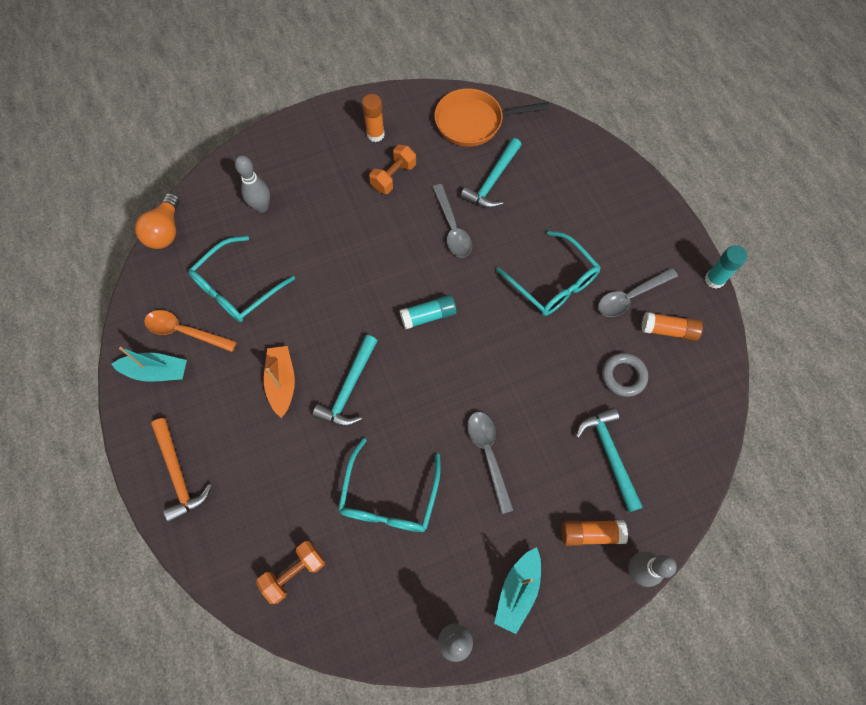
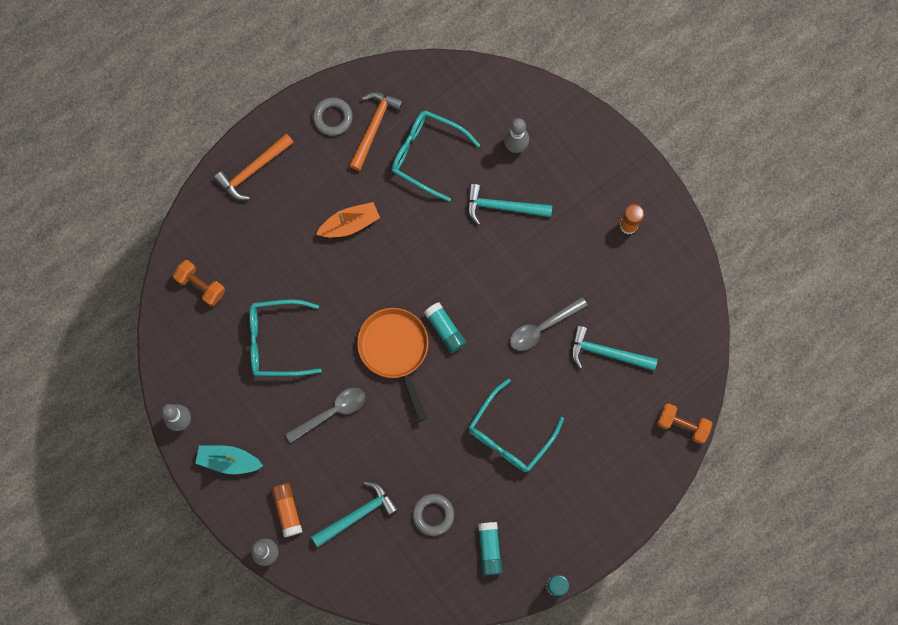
camera: 75 degrees right, 10 degrees up
(156, 371) = (333, 118): turquoise boat -> grey ring
(165, 231) = (466, 71): orange light bulb -> none
(185, 331) = (374, 127): orange spoon -> orange hammer
(349, 388) = (359, 281): turquoise hammer -> turquoise hammer (502, 206)
(393, 177) = (584, 257): orange dumbbell -> orange dumbbell (682, 425)
(473, 122) = (673, 317): orange pan -> orange pan (395, 350)
(630, 296) = (515, 509): grey spoon -> none
(668, 330) = (489, 549): orange glue stick -> turquoise glue stick

